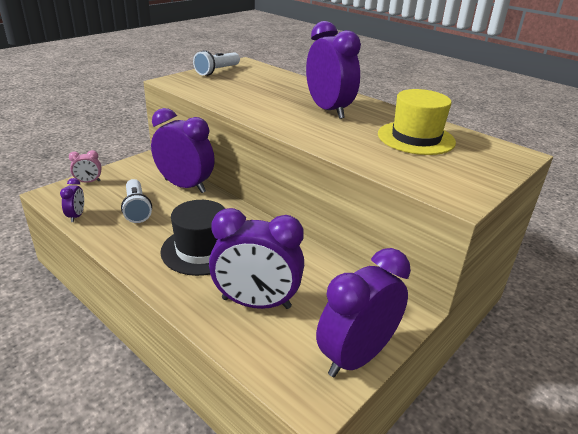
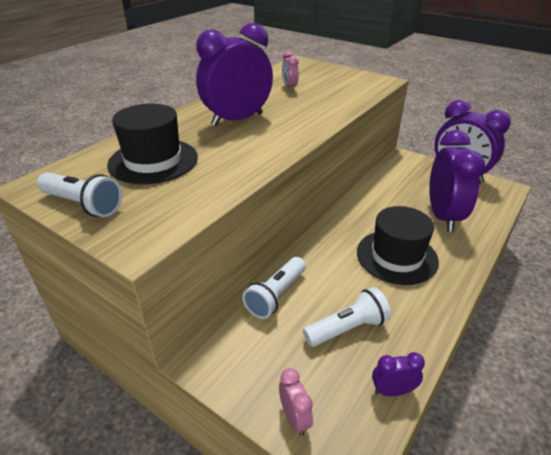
camera: 95 degrees left, 5 degrees up
(185, 186) = (276, 295): purple clock -> white flashlight
(263, 84) = (153, 161): none -> black hat
(416, 138) = (289, 87): yellow hat -> pink clock

